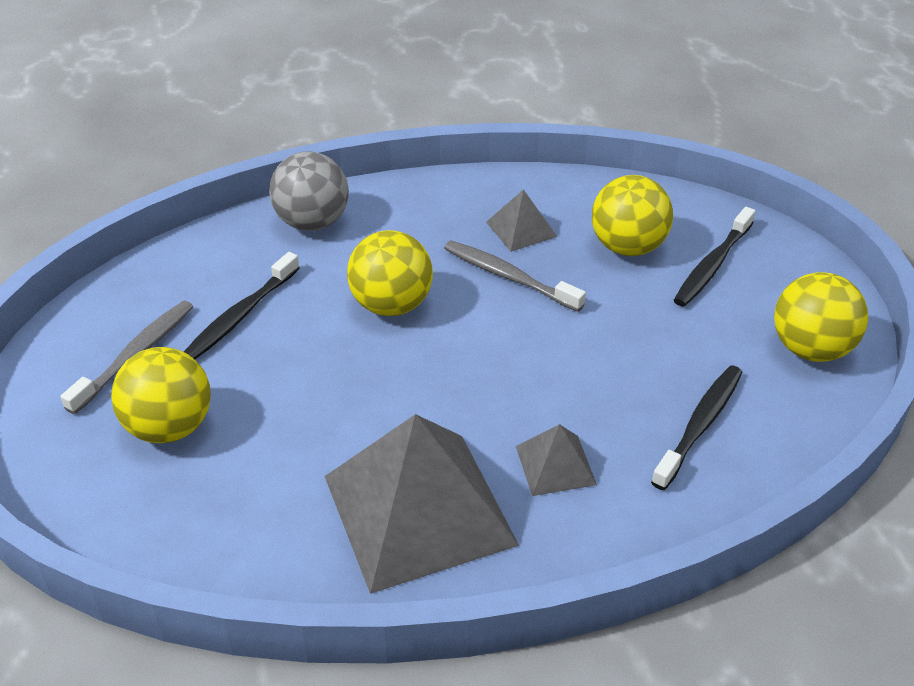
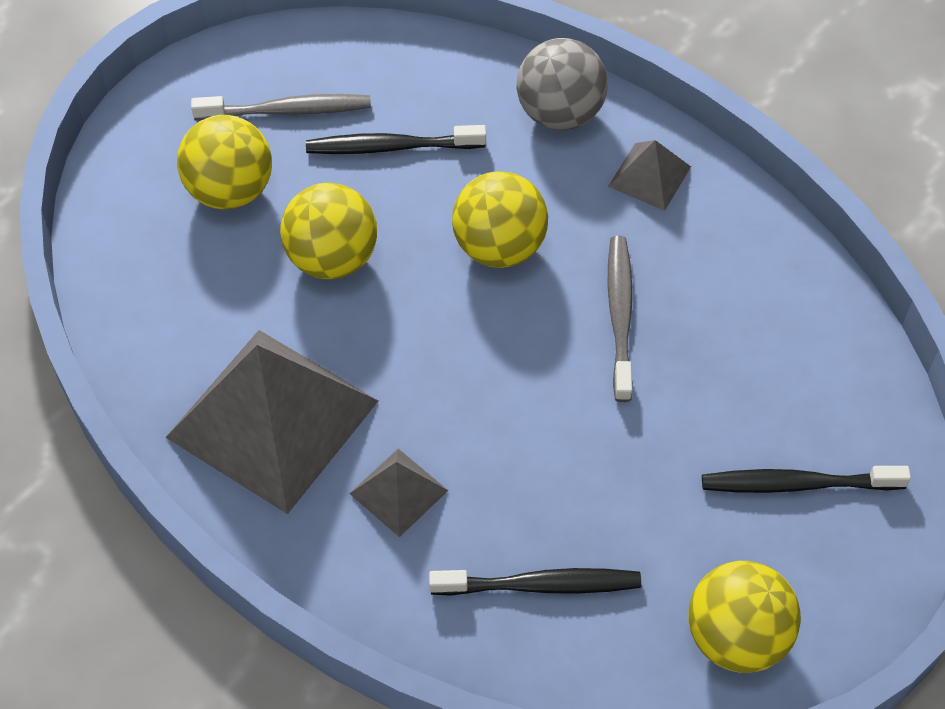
camera: 55 degrees right, 15 degrees up
(521, 229) = (703, 284): grey pyramid -> grey pyramid (649, 176)
(627, 247) = (758, 392): yellow ball -> yellow ball (332, 258)

